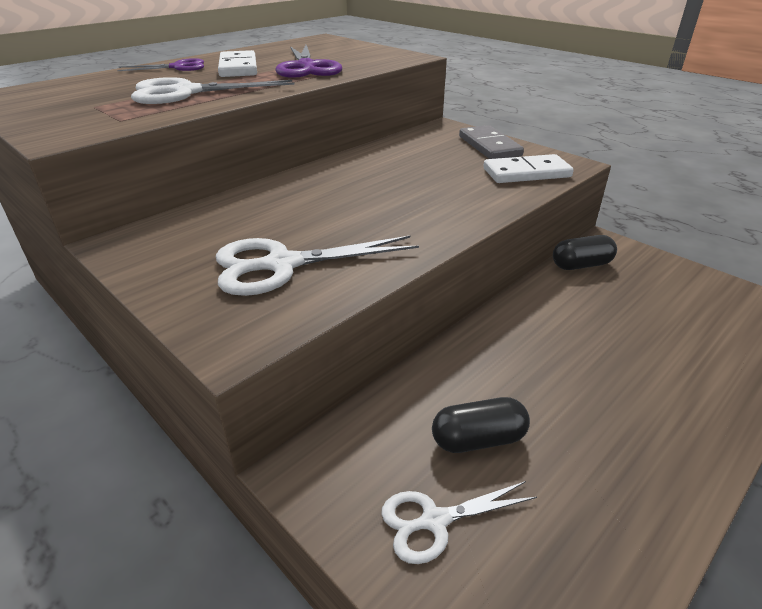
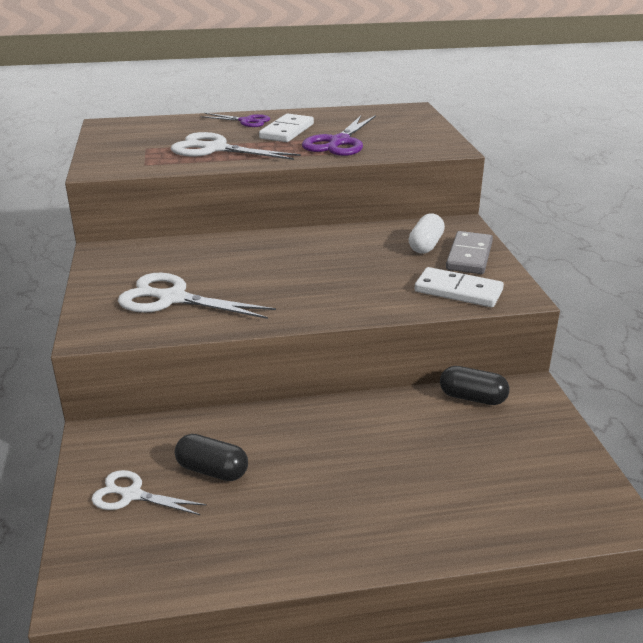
camera: 35 degrees right, 5 degrees down
(444, 147) = (425, 245): none -> white capsule

